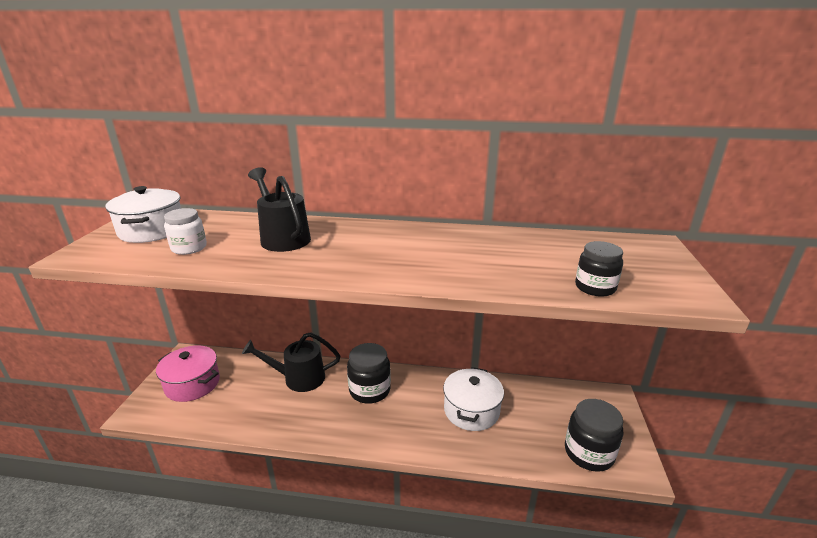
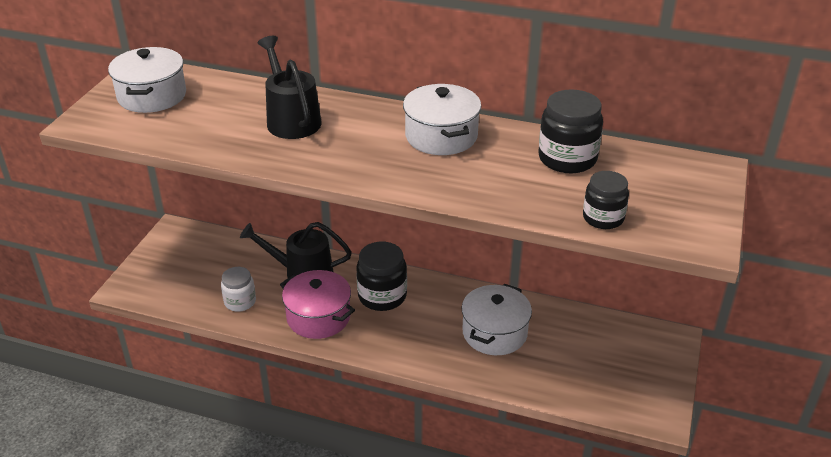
camera: 10 degrees right, 10 degrees up
(189, 248) = (192, 124): white jar -> white jar (240, 302)
(192, 384) = (183, 265): pink pot -> pink pot (318, 317)
(419, 239) = (441, 136): none -> white pot
(589, 453) = (612, 393): black jar -> black jar (567, 159)

